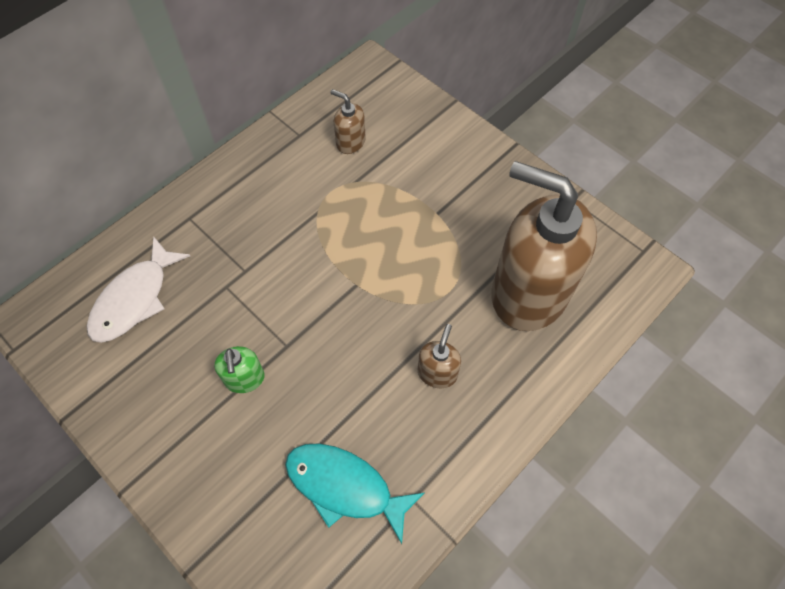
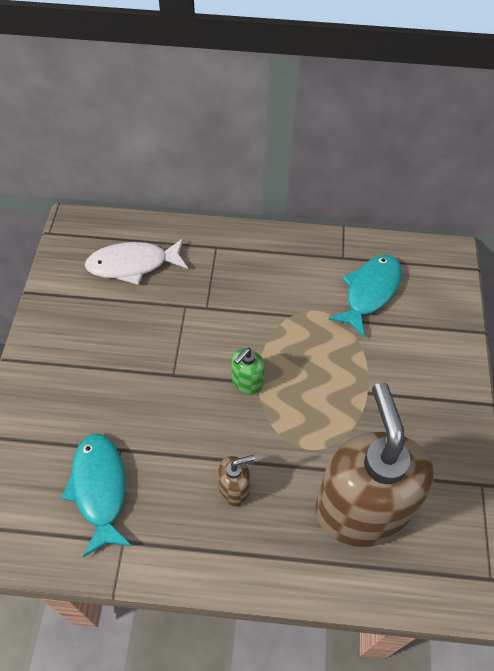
camera: 50 degrees right, 5 degrees down
(245, 379) = (129, 368): green soap dispenser -> green soap dispenser (247, 382)
(350, 142) = (369, 292): brown soap dispenser -> turquoise fish

